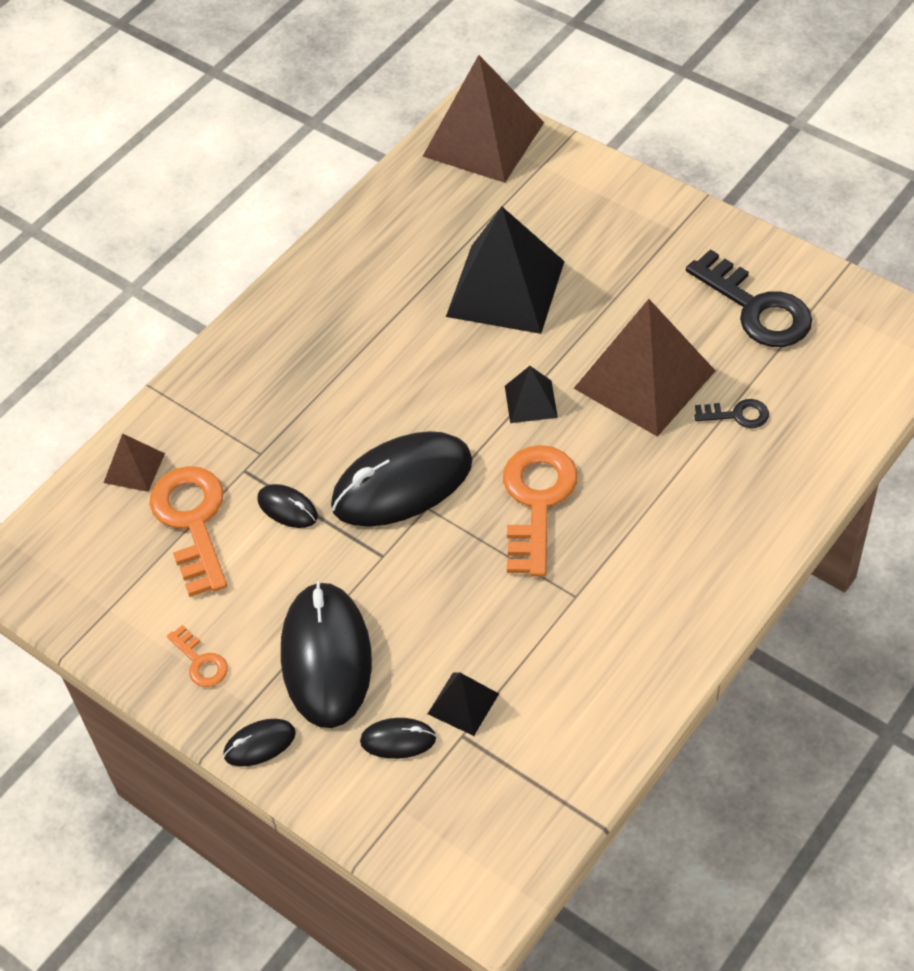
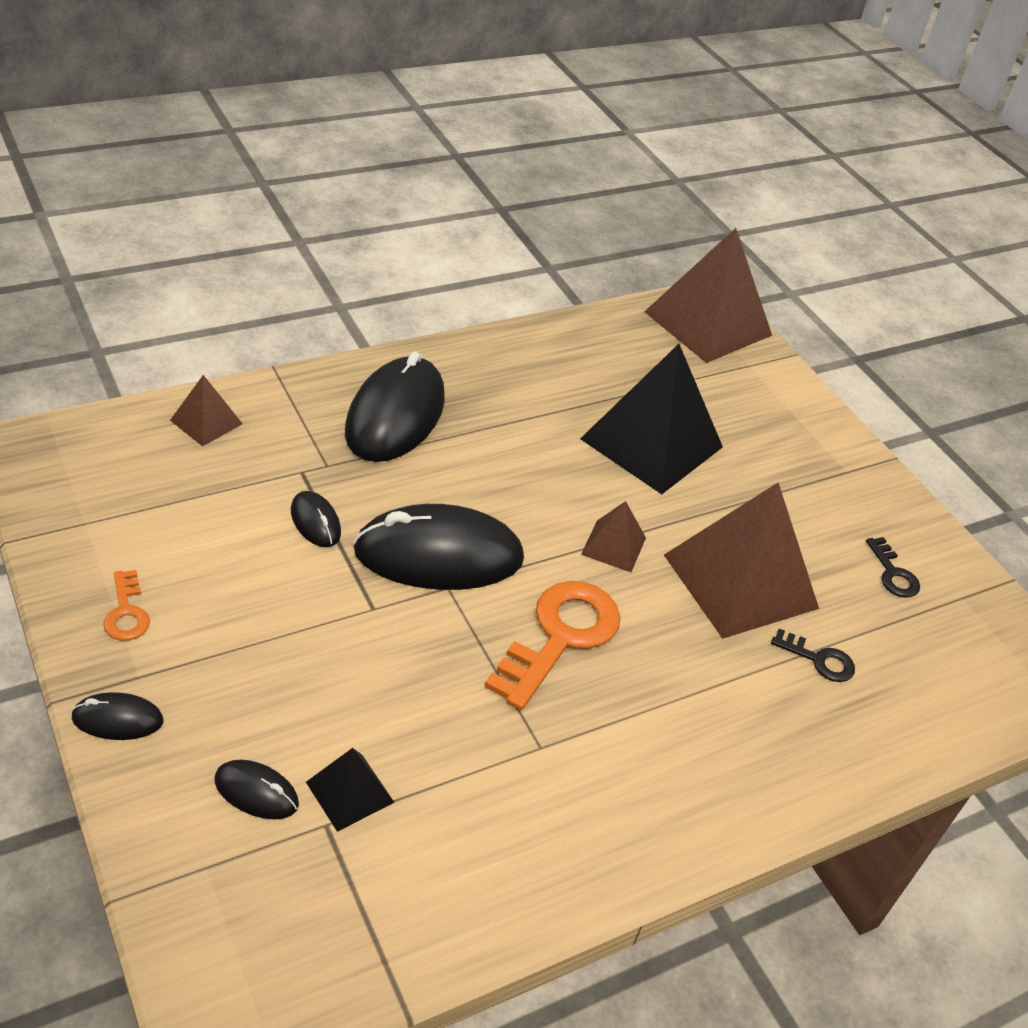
camera: 15 degrees right, 10 degrees down
(192, 522) = (220, 490): orange key -> none
(326, 657) = (247, 672): black mouse -> black mouse (395, 415)
(531, 401) = (613, 546): black pyramid -> brown pyramid
(756, 308) = (893, 573): black key -> black key, size x0.49

